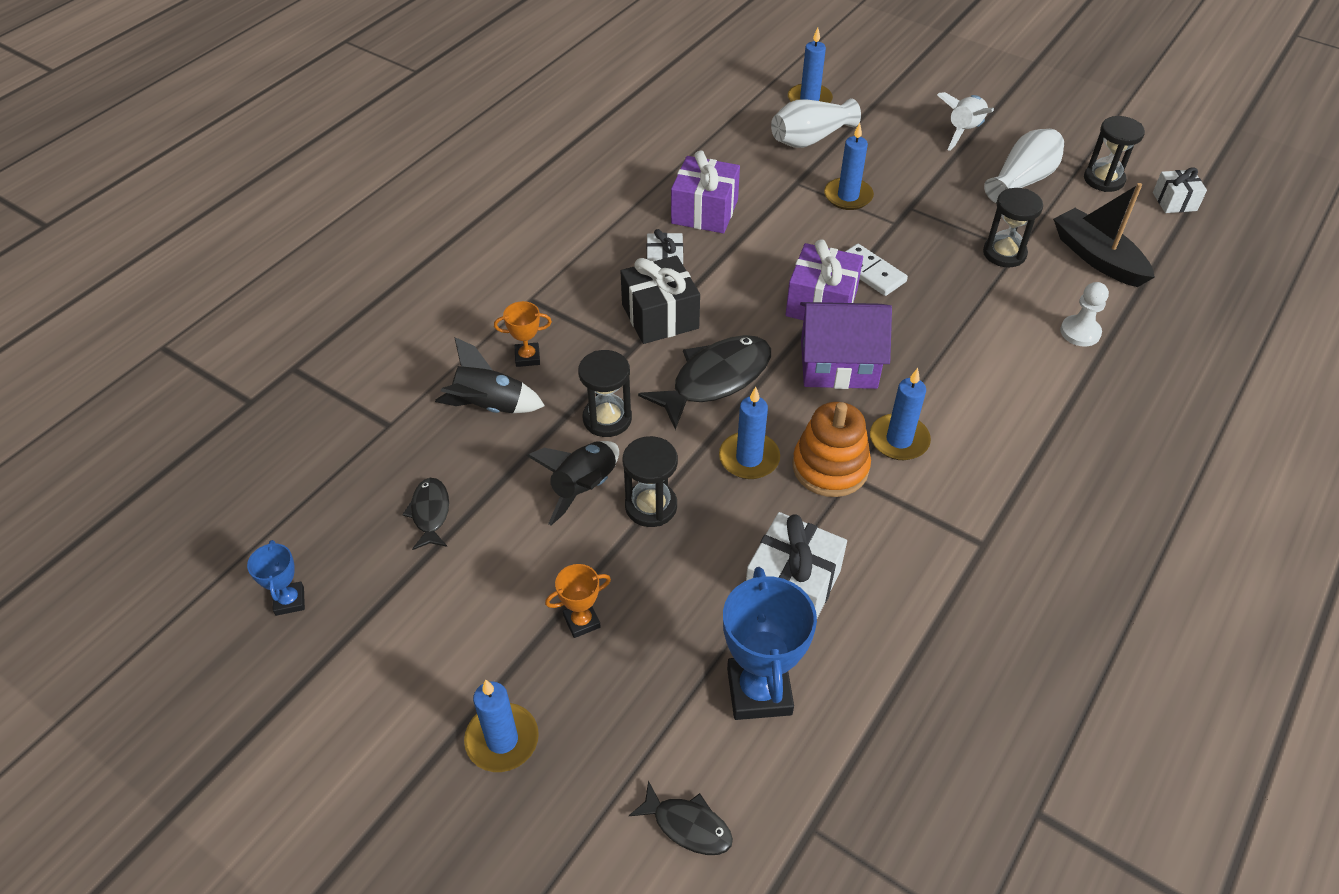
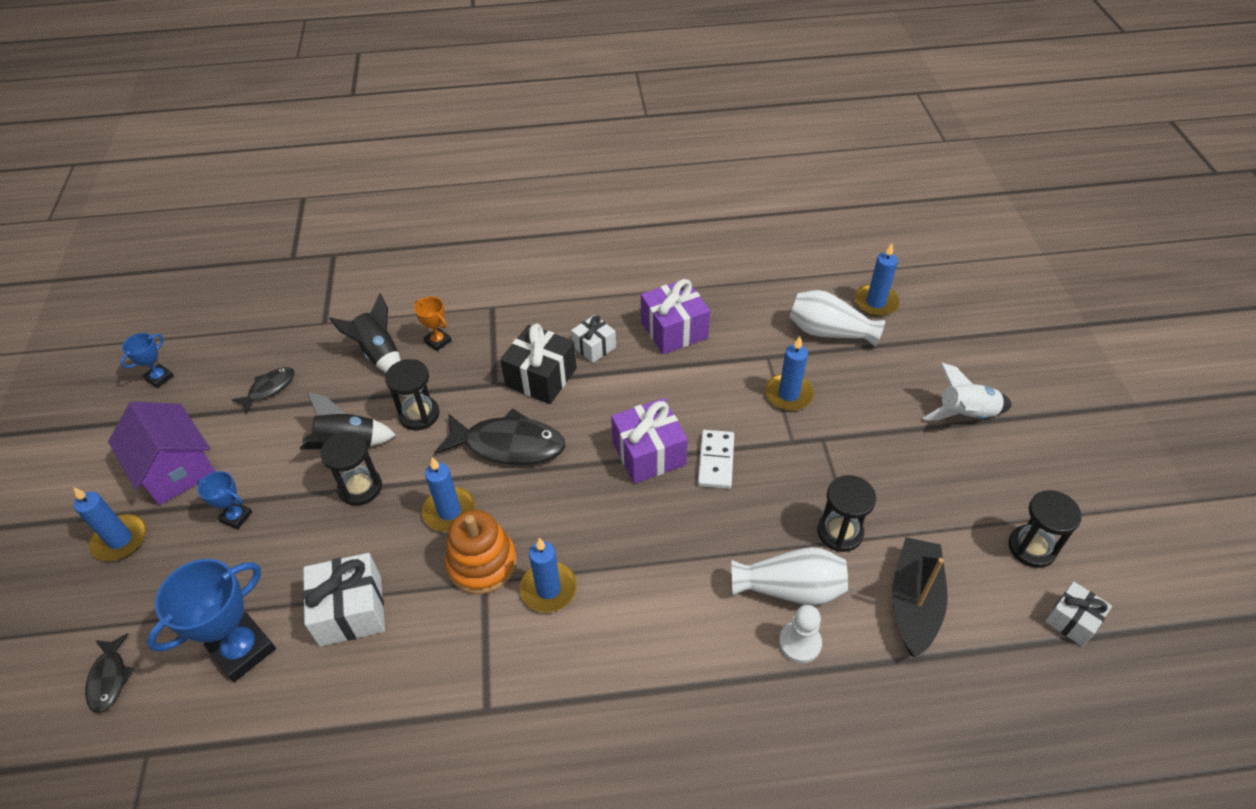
camera: 50 degrees right, 0 degrees up
(581, 621) = (236, 517): orange trophy -> blue trophy
(838, 364) = (594, 503): purple house -> purple house (175, 469)
(1022, 181) = (951, 490): white vase -> white vase (790, 589)

